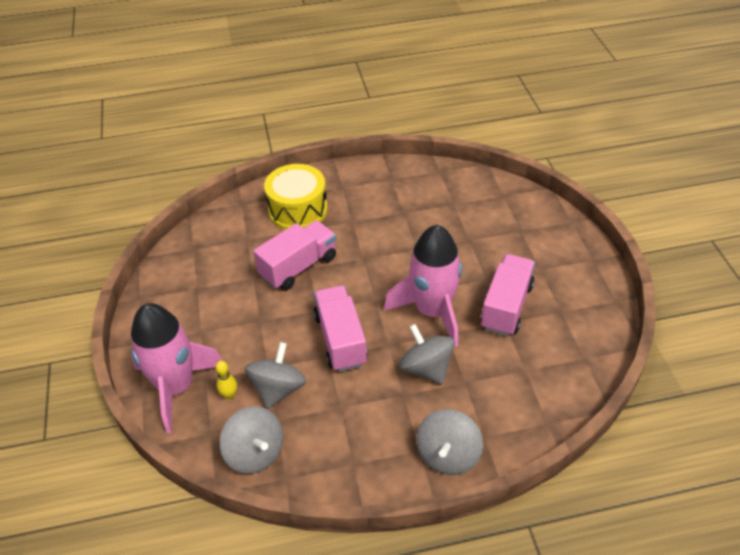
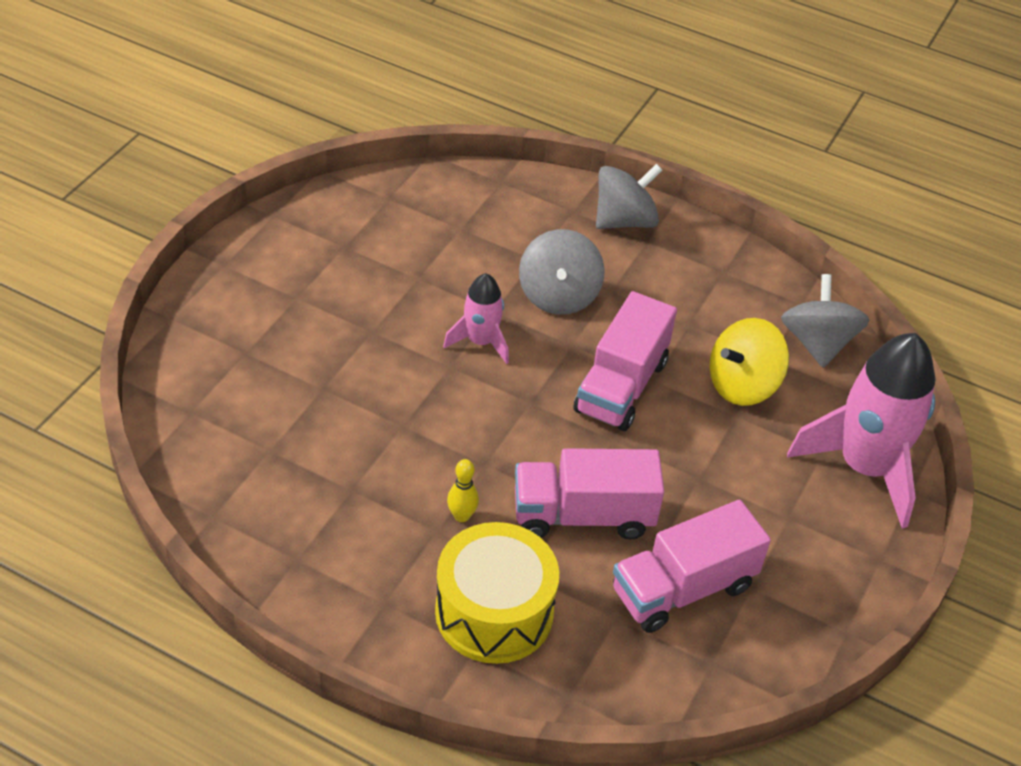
camera: 145 degrees left, 0 degrees up
(229, 395) = (805, 416): yellow bowling pin -> yellow bowling pin (462, 516)
(278, 389) = (742, 385): grey spinning top -> yellow spinning top
(432, 311) = (481, 342): pink rocket -> pink rocket, size x0.52
(506, 306) = (393, 289): pink truck -> pink truck (683, 588)

